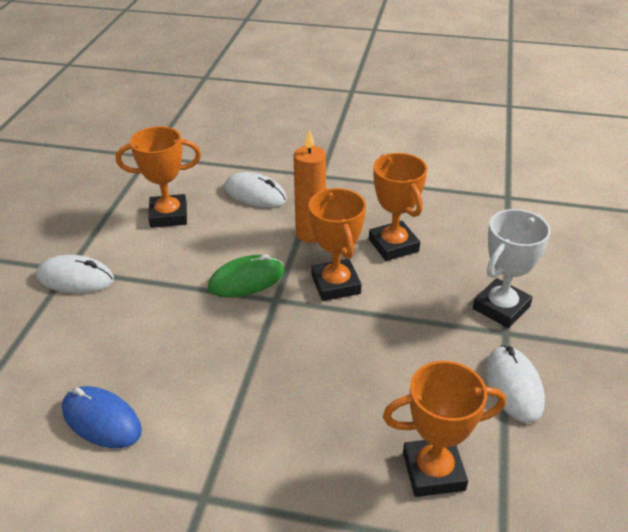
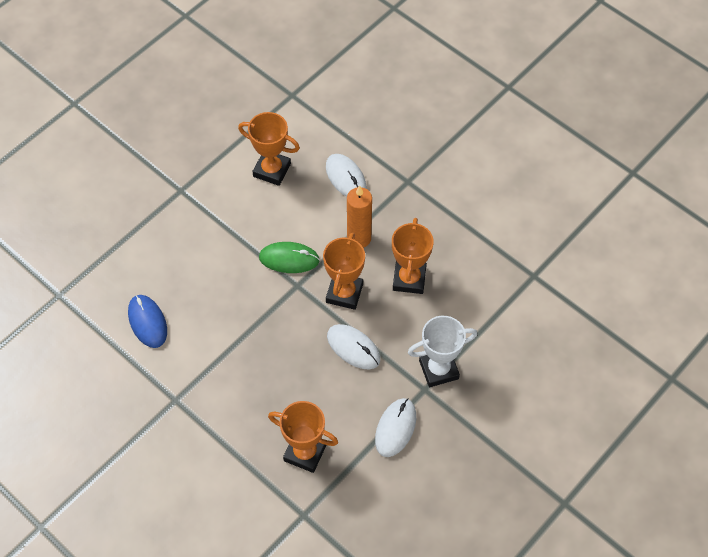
camera: 30 degrees right, 20 degrees up
(75, 278) = (182, 201): white mouse -> white mouse (353, 348)

